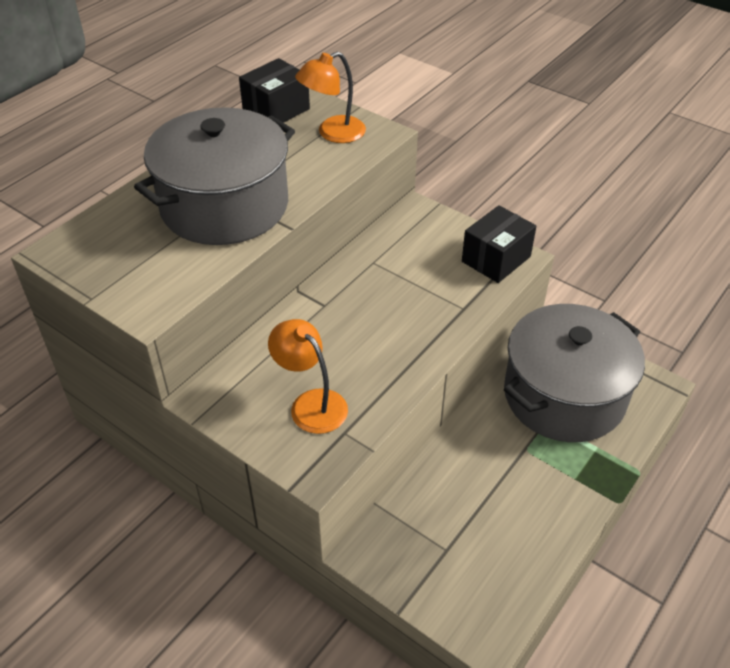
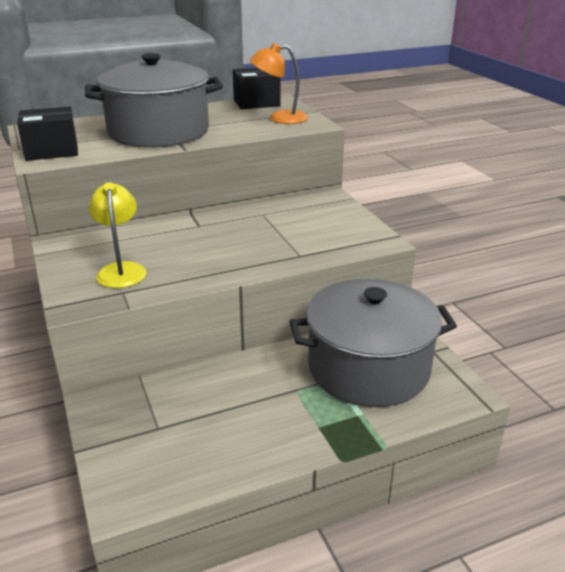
camera: 30 degrees right, 15 degrees down
(311, 403) = (121, 270): orange lamp -> yellow lamp
(496, 259) = (361, 237): black box -> black box (52, 151)

